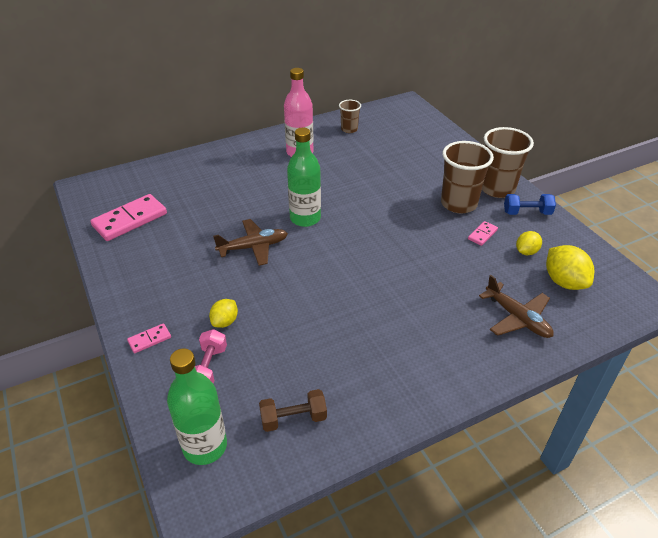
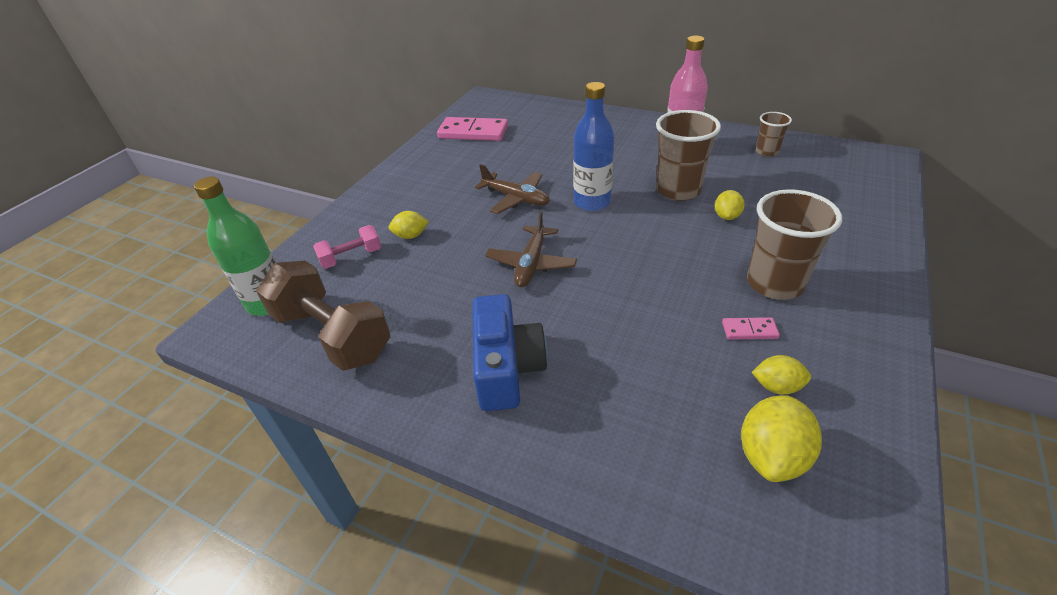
camera: 55 degrees right, 0 degrees up
(149, 339) = (357, 214): pink domino -> none
(293, 418) = (332, 335): brown dumbbell -> brown dumbbell, size x1.94
(305, 218) = (592, 202): green bottle -> blue bottle
(387, 181) = (726, 216): none -> yellow lemon
(418, 342) = (506, 367): none -> blue camera
(497, 189) = (858, 300): brown cup -> brown cup (678, 190)
(517, 318) = (639, 437): brown plane -> brown plane (531, 264)
(527, 213) = (857, 350): blue dumbbell -> none

